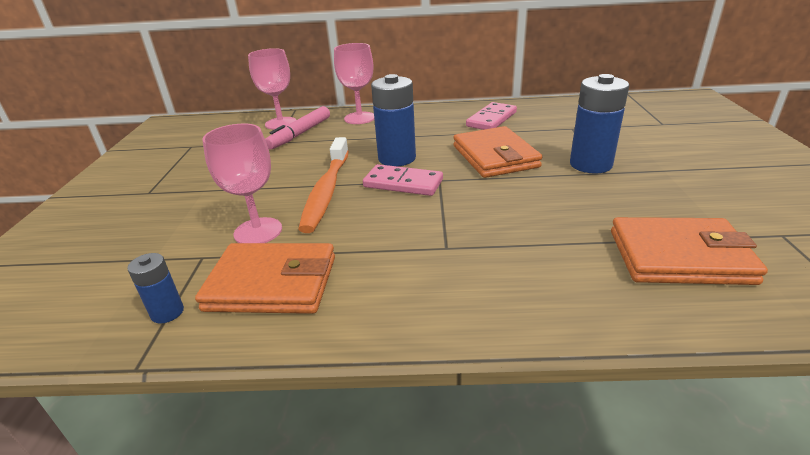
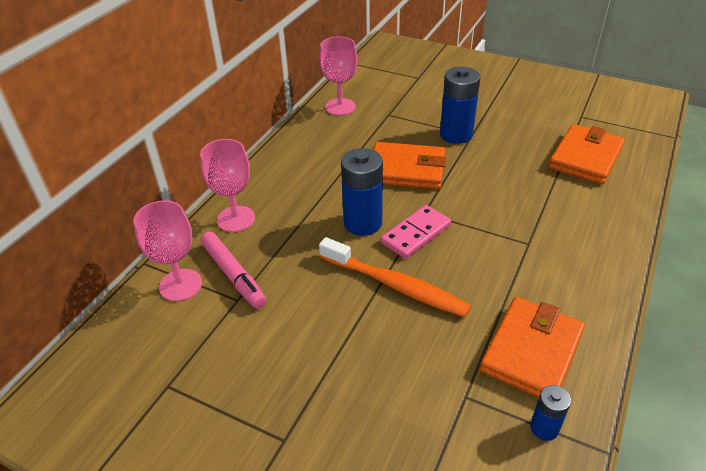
camera: 65 degrees left, 10 degrees up
(258, 231) = (442, 348): pink goblet -> pink goblet (340, 107)
(491, 119) = (330, 143): pink domino -> none

